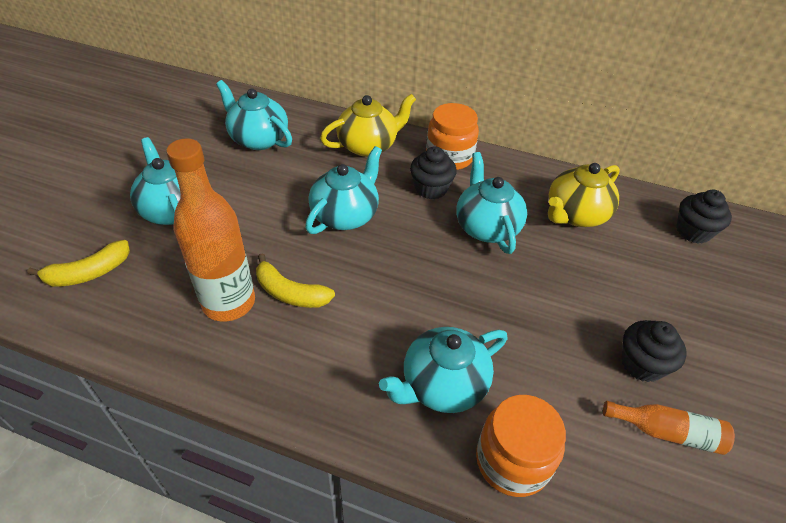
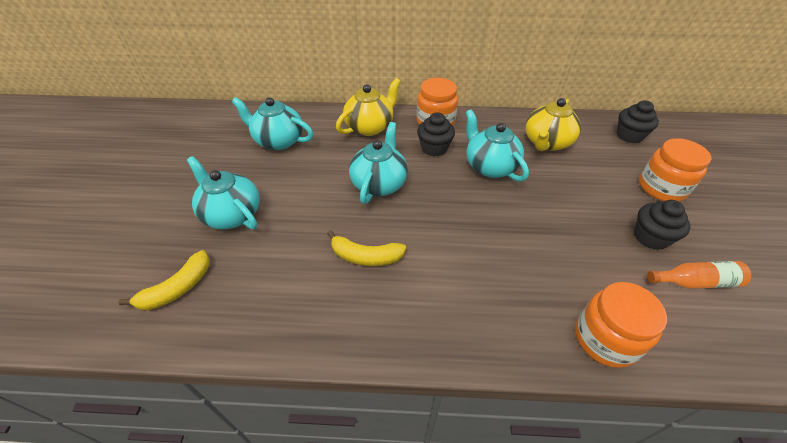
camera: 15 degrees left, 0 degrees up
(229, 302) = (318, 279): orange bottle -> none
(442, 385) = (523, 296): turquoise teapot -> none
(696, 308) = (661, 188): none -> orange jar

